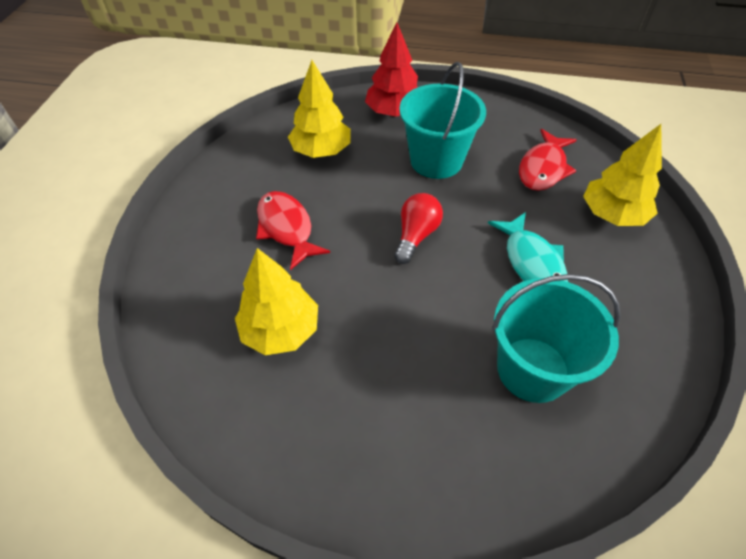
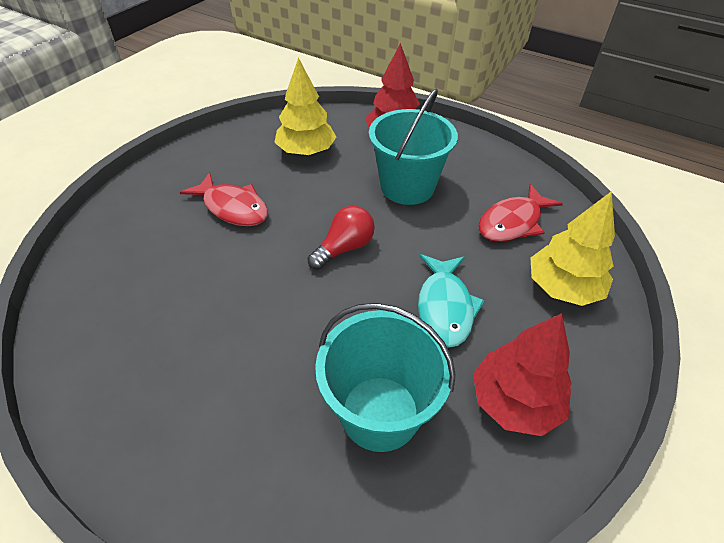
camera: 20 degrees right, 5 degrees down
(280, 330) = (169, 292): yellow tree -> none
(286, 228) = (233, 208): red fish -> red fish turned 135 degrees clockwise
(627, 321) = (514, 401): none -> red tree

